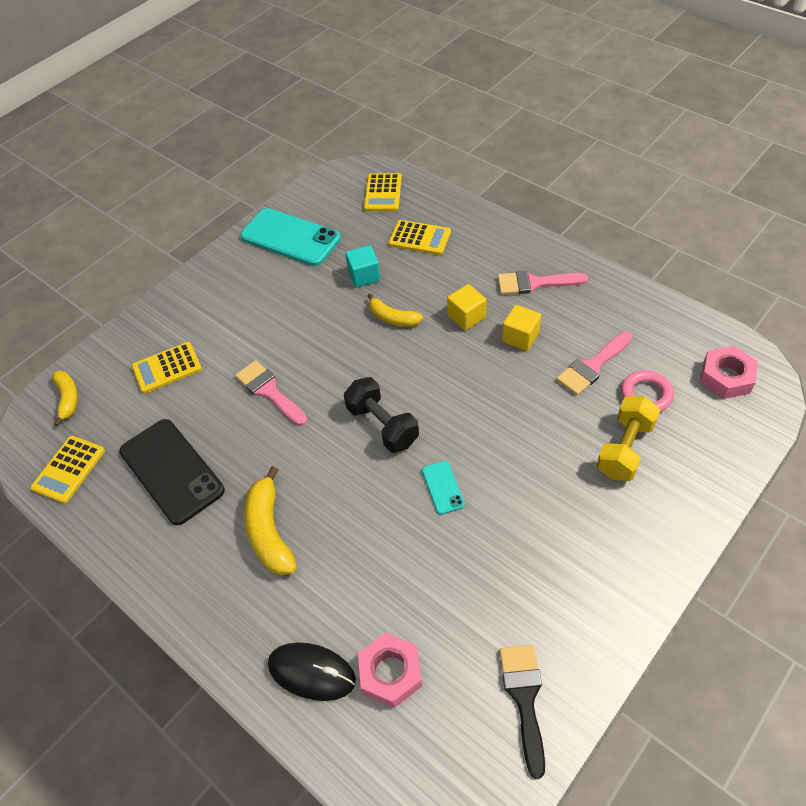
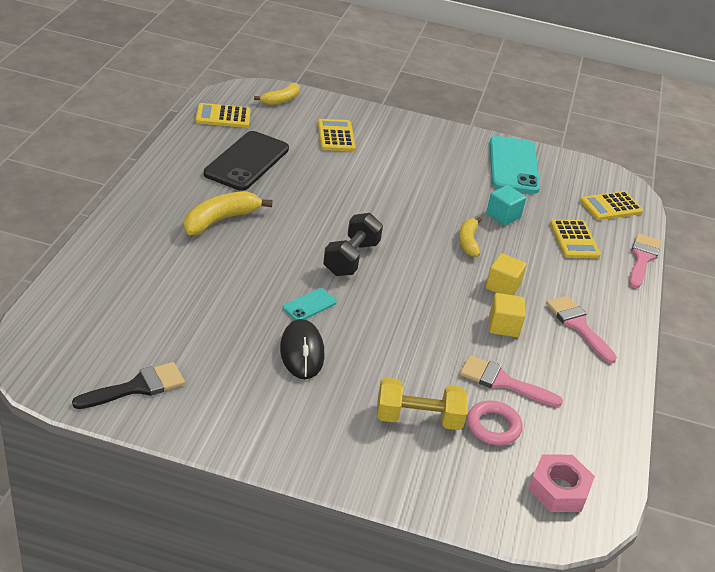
camera: 55 degrees right, 15 degrees down
(167, 368) = (336, 136): yellow calculator -> yellow calculator turned 45 degrees clockwise
(269, 391) = (346, 190): pink brush -> pink brush (642, 258)
(312, 672) = (115, 267): black mouse -> black mouse (302, 352)
(390, 673) = (130, 307): pink nut -> none

